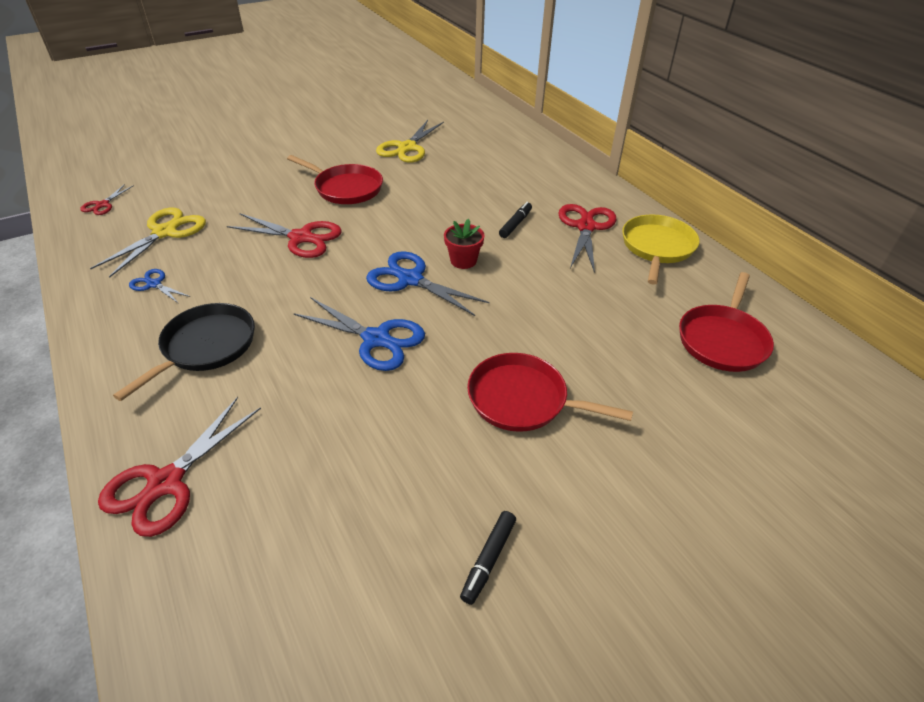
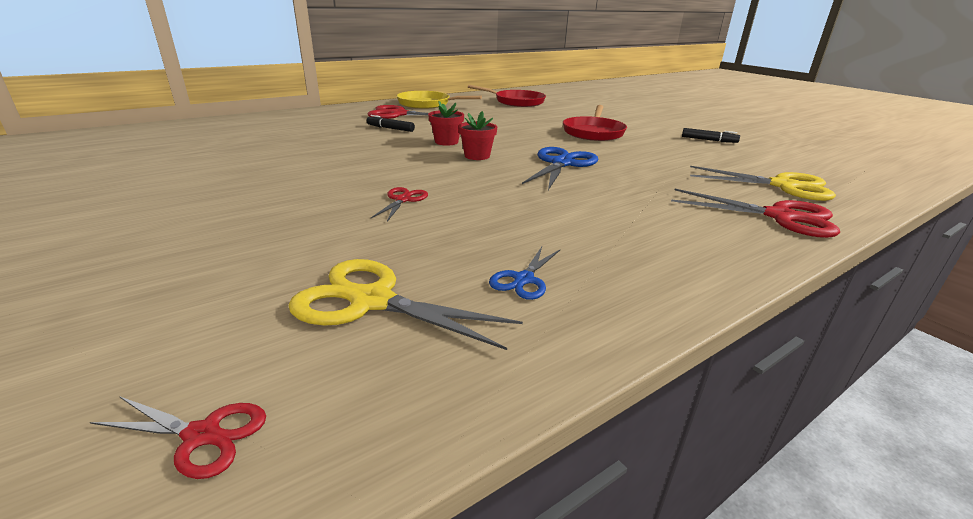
camera: 95 degrees left, 15 degrees down
(206, 346) = (619, 225): black pan -> none
(301, 238) = (403, 200): red scissors -> red scissors, size x0.53
(346, 188) = (285, 185): red pan -> none
(407, 148) = (193, 161): yellow scissors -> yellow scissors (783, 186)
(410, 279) = (477, 156): blue scissors -> red flower pot

